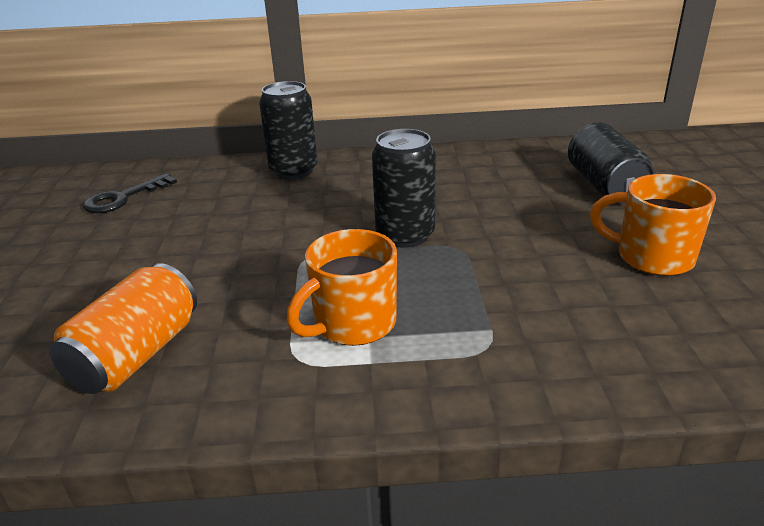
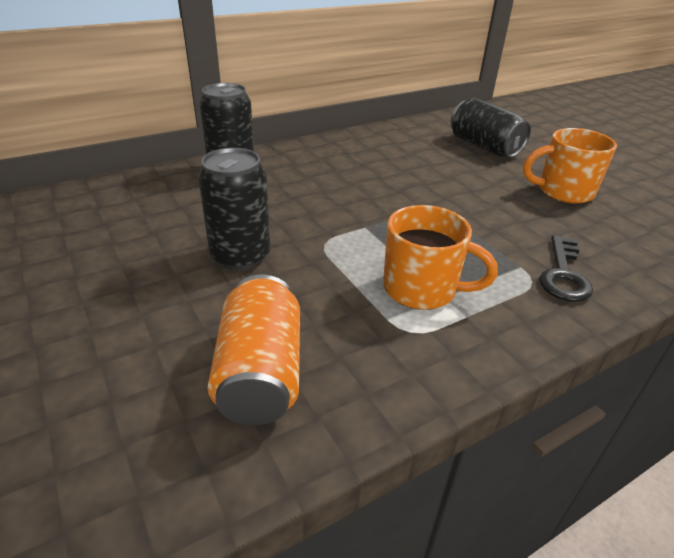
camera: 30 degrees left, 5 degrees up
(123, 198) = (75, 225): black key -> black key (563, 274)
(353, 323) = (421, 289): orange mug -> orange mug turned 90 degrees counterclockwise
(405, 235) = (385, 209): black can -> black can (241, 256)

